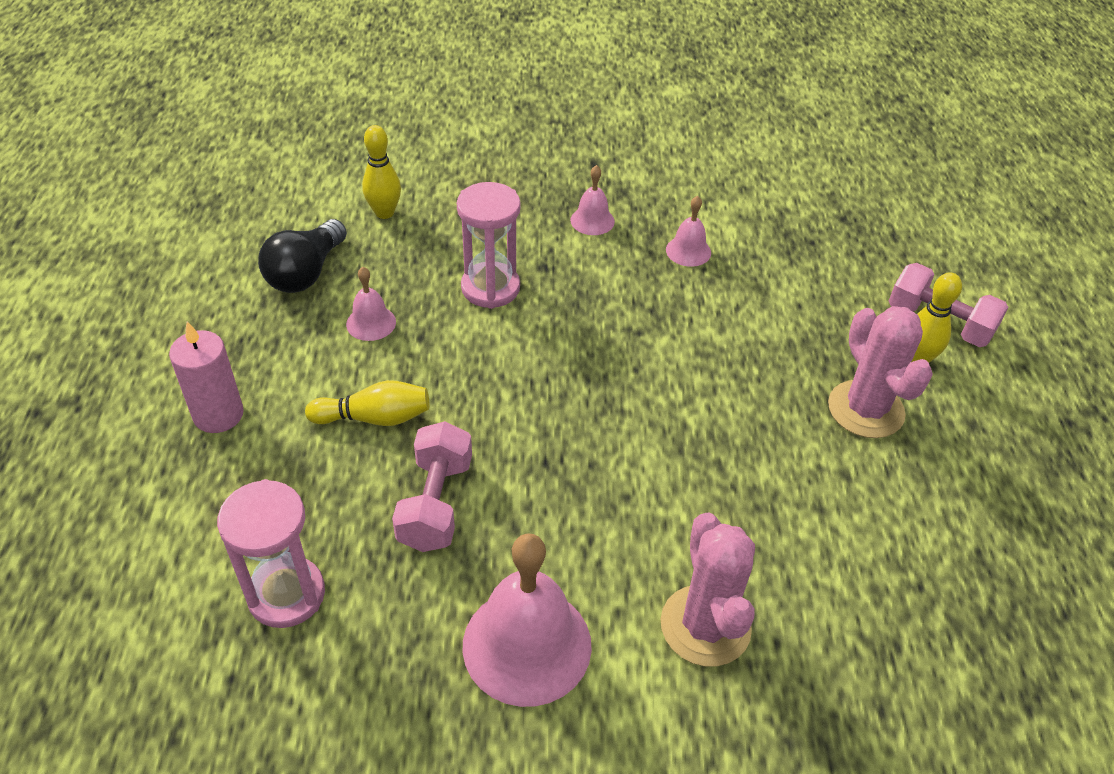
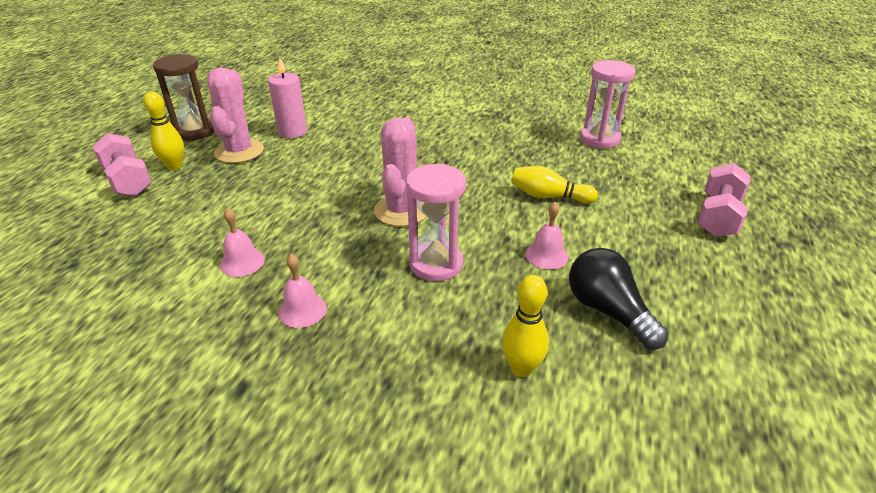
camera: 160 degrees left, 10 degrees down
(218, 415) = (661, 216): pink candle -> pink candle (292, 132)
(306, 273) = (608, 311): black light bulb -> black light bulb turned 75 degrees counterclockwise
(436, 503) = (516, 155): pink dumbbell -> pink dumbbell (718, 216)
(527, 645) = (485, 111): pink bell -> none
(705, 626) = (403, 105): pink cactus -> pink cactus (402, 210)
(983, 439) = (195, 132): none -> brown hourglass

